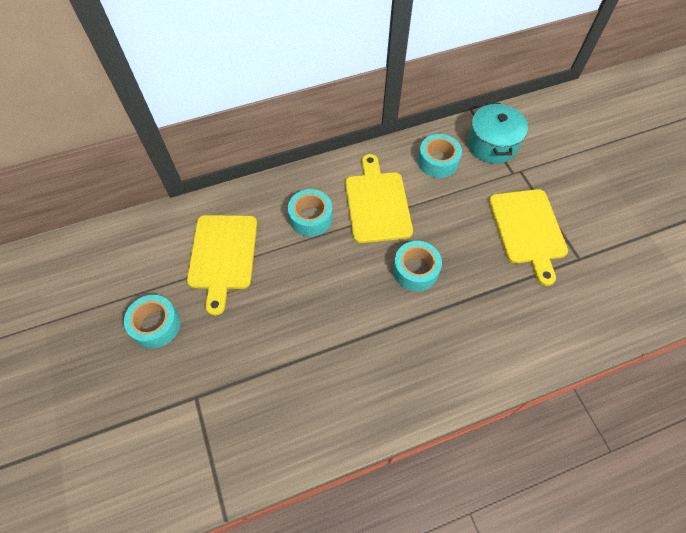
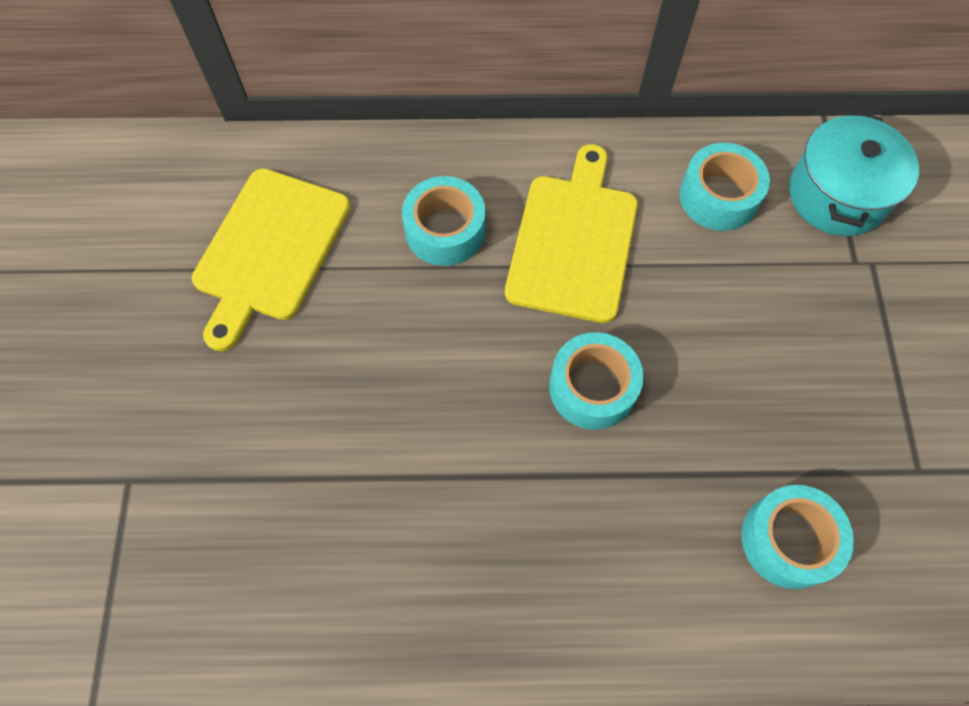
camera: 20 degrees right, 5 degrees up
(156, 325) = (115, 334): turquoise tape -> turquoise tape (788, 540)
(528, 230) = (839, 381): yellow cutting board -> none

